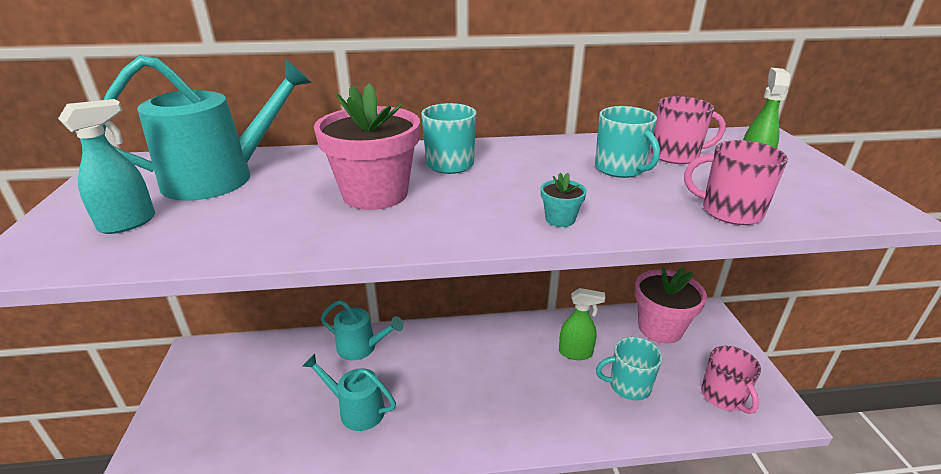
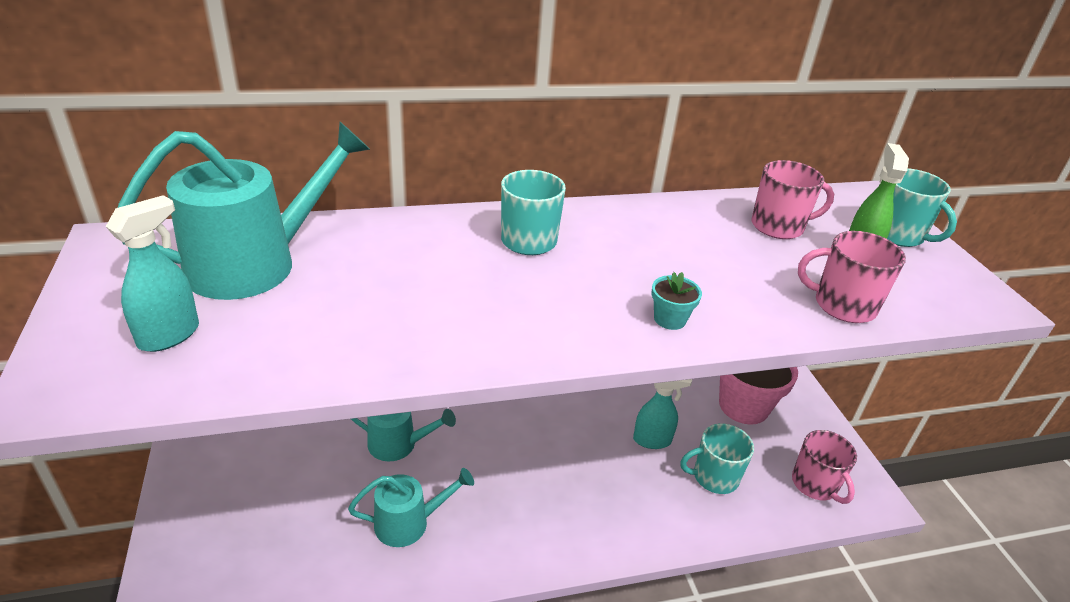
camera: 10 degrees left, 5 degrees up
(357, 410) = (408, 523): turquoise watering can -> turquoise watering can turned 150 degrees clockwise
(375, 194) = (454, 286): pink flower pot -> none
(576, 353) = (652, 440): green spray bottle -> turquoise spray bottle
(620, 169) = (721, 246): turquoise mug -> turquoise mug (898, 235)

